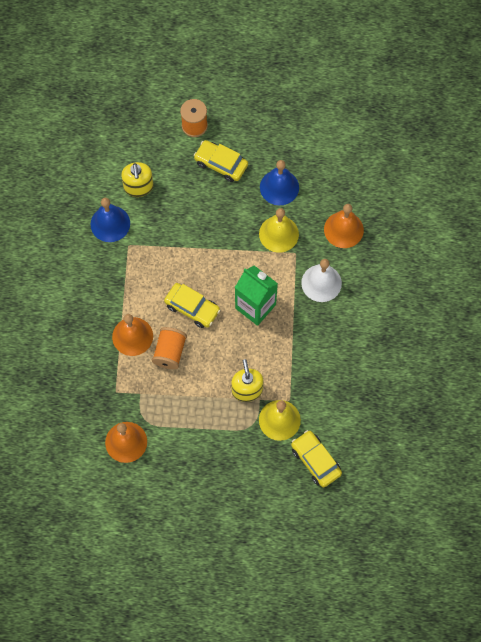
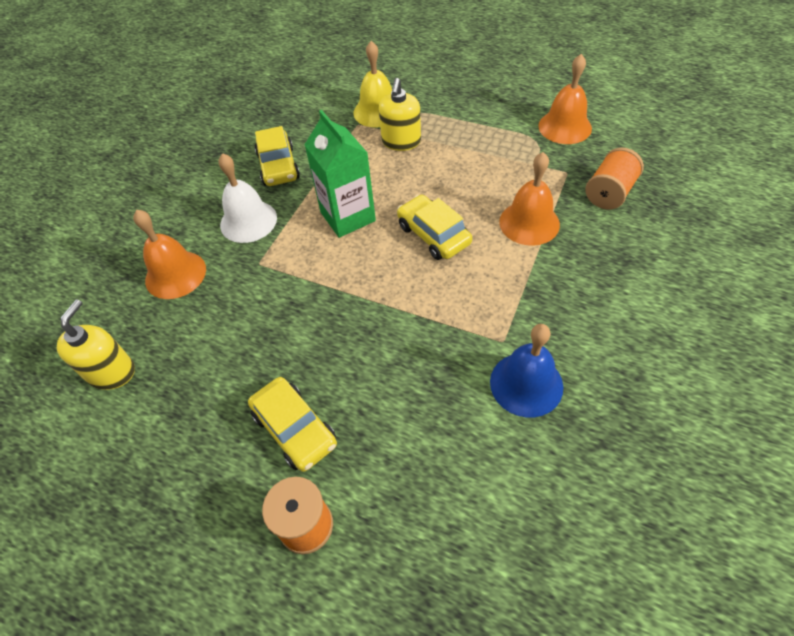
camera: 155 degrees left, 15 degrees down
(138, 187) = (457, 434): yellow soap dispenser -> yellow soap dispenser (111, 372)
(170, 352) = (482, 195): orange spool -> orange spool (609, 193)
(278, 234) = (266, 293): yellow bell -> none
(279, 187) = (224, 359): blue bell -> none
(315, 460) = (358, 77): yellow car -> yellow car (278, 166)

